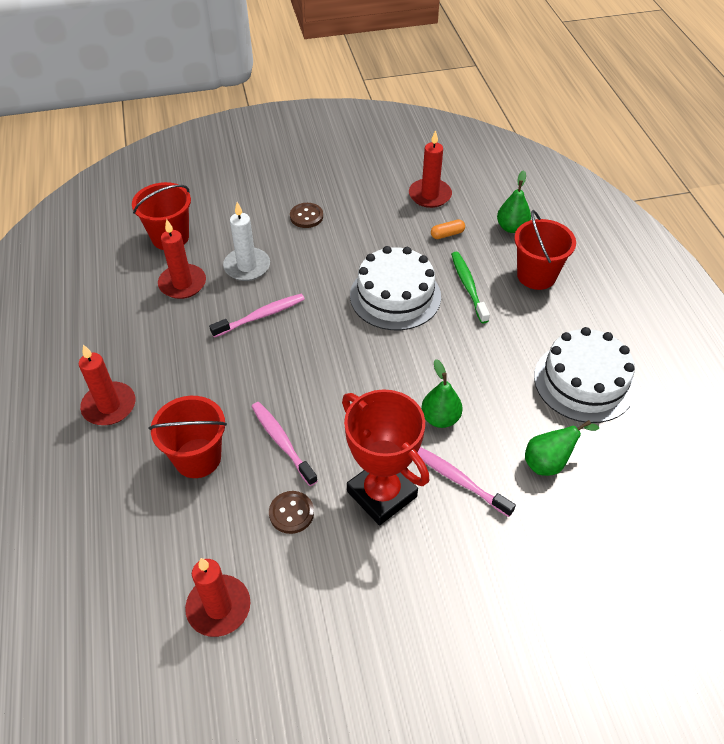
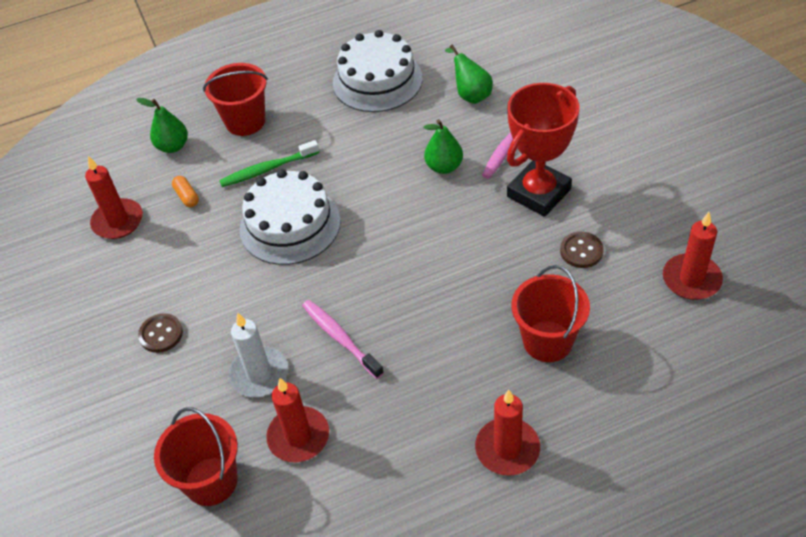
camera: 95 degrees left, 0 degrees up
(282, 442) = (506, 277): pink toothbrush -> none

